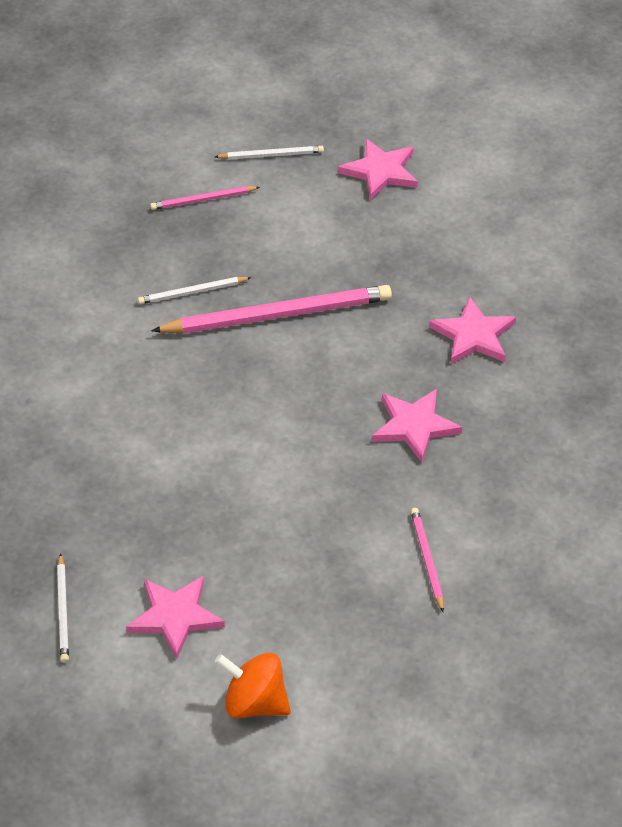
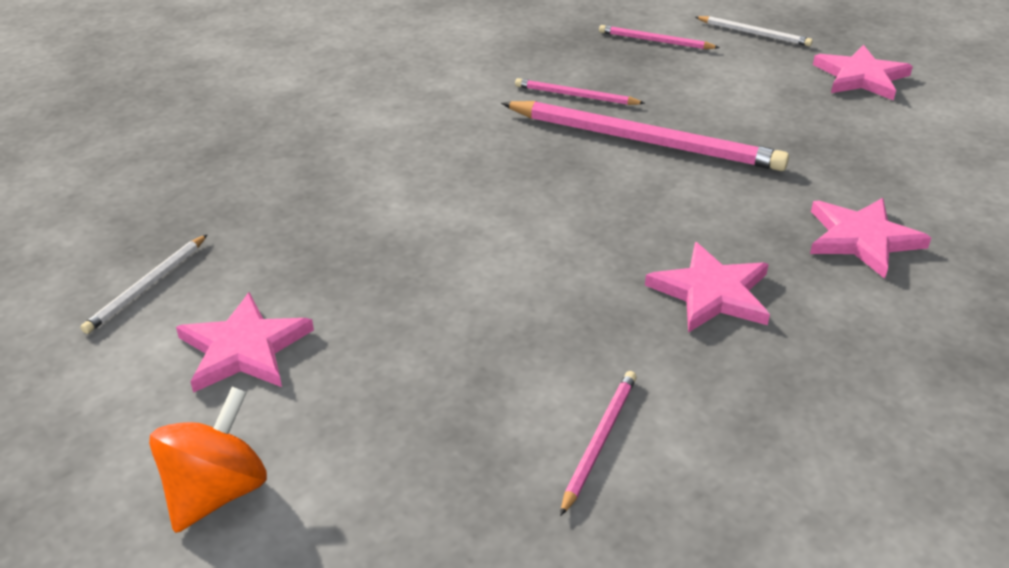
camera: 35 degrees right, 10 degrees down
(192, 292) = (575, 96): white pencil -> pink pencil
(254, 703) = (216, 492): orange spinning top -> orange spinning top turned 60 degrees clockwise

